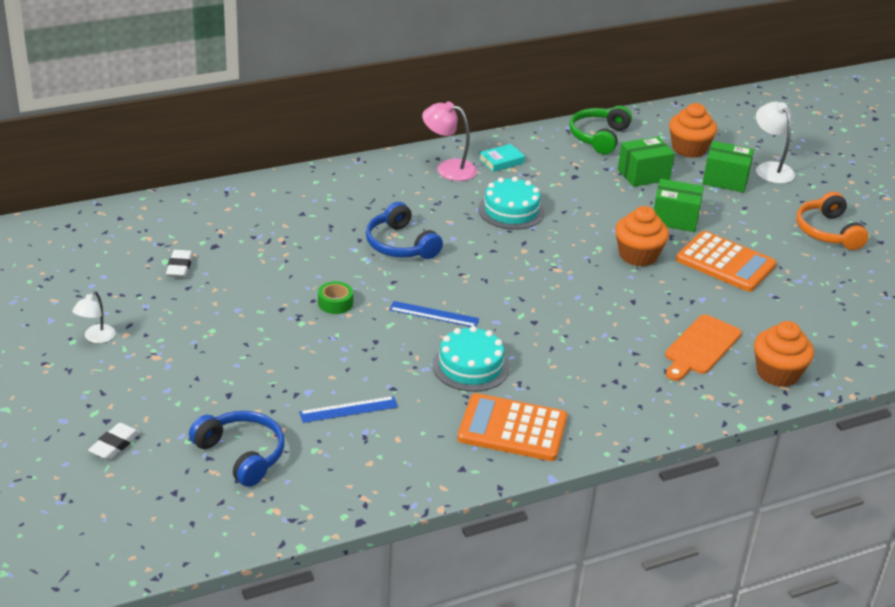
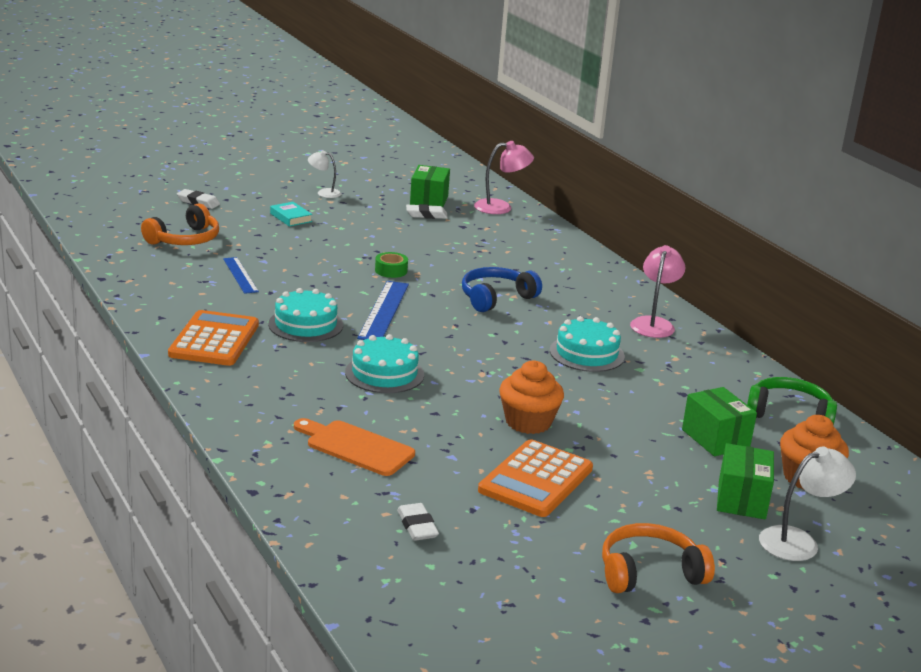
camera: 85 degrees right, 10 degrees down
(161, 215) = (501, 207): none -> pink lamp
(242, 454) = (185, 239): blue headphones -> orange headphones
(434, 314) = (384, 311): blue ruler -> blue ruler, size x1.55
(501, 161) = (688, 352): turquoise book -> turquoise book (290, 217)
(567, 323) = (384, 373): none -> turquoise cake
(675, 219) = (621, 453): green box -> green box (429, 201)
(777, 373) = (313, 493): orange cupcake -> none
(807, 324) = (417, 526): none -> white eraser

